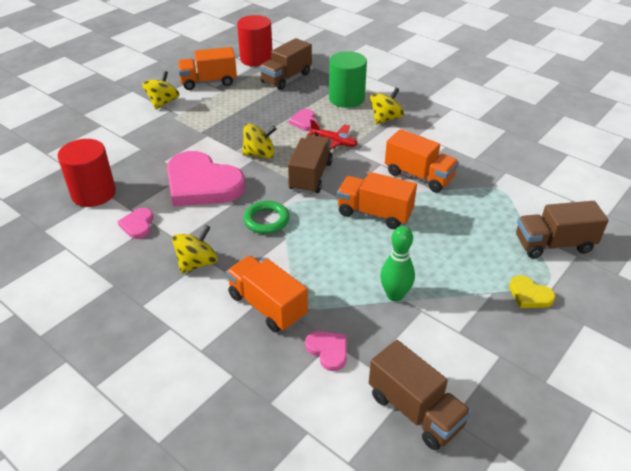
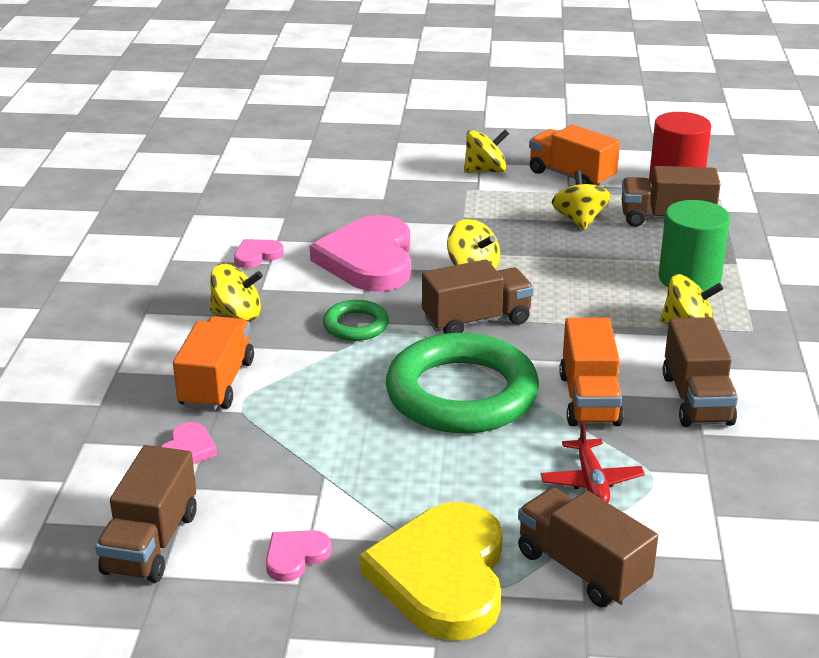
camera: 55 degrees right, 10 degrees down
(93, 193) = (276, 210): red cylinder -> none
(254, 100) = (579, 220): none -> yellow spinning top
(304, 122) = (586, 271): pink heart -> pink heart (295, 556)
(334, 142) = (573, 308): red plane -> red plane (591, 481)
(374, 213) = (461, 394): orange truck -> green ring
(395, 295) = (324, 464): green bowling pin -> none
(447, 146) = (696, 399): none -> brown truck
(529, 295) = (442, 576): yellow heart -> yellow heart, size x2.30

